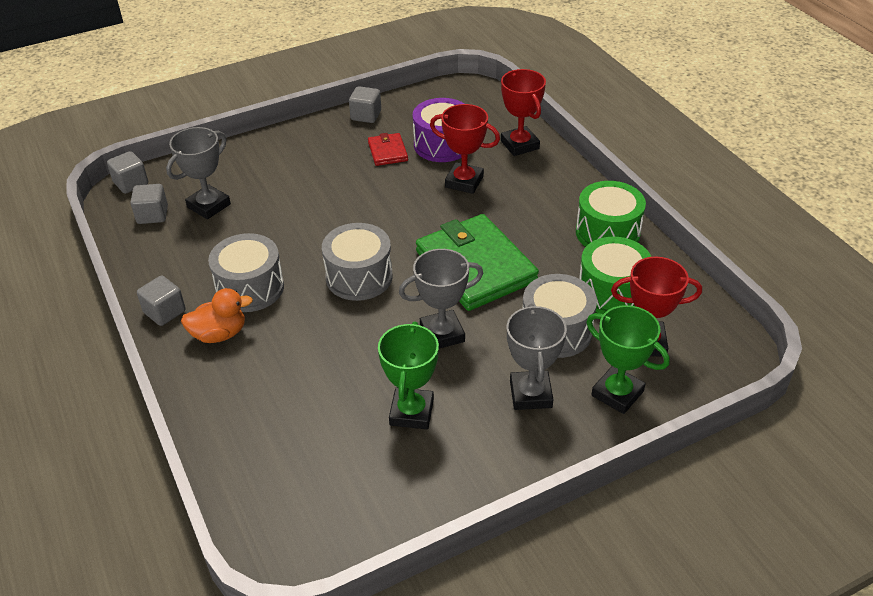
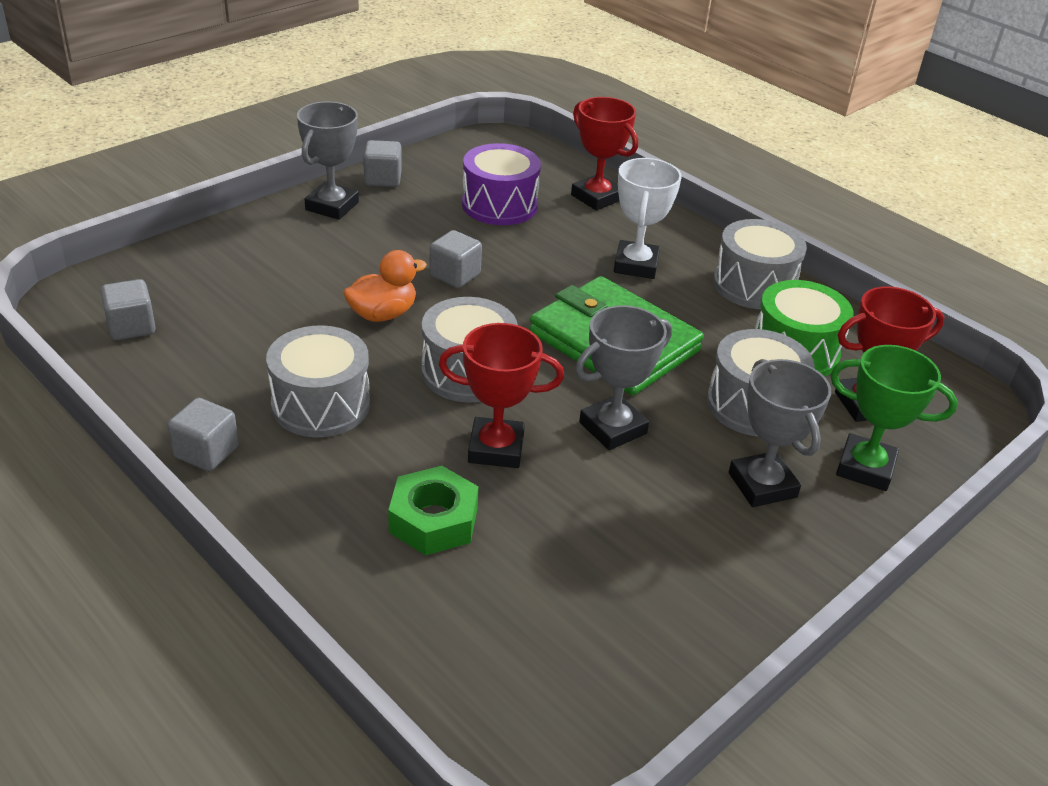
camera: 20 degrees left, 5 degrees down
(131, 183) = (80, 289): grey cube -> grey cube (455, 275)
(209, 206) = (212, 306): grey trophy -> grey trophy (332, 206)
(219, 334) = (303, 470): orange duck -> orange duck (382, 314)
(288, 383) = (433, 520): none -> green nut
(388, 151) = (432, 219): red wallet -> none
(411, 412) = (622, 532): green trophy -> none
(464, 182) = (549, 245): red trophy -> red trophy (496, 448)
(522, 205) = (636, 265): none -> white trophy
(607, 233) = (753, 285): green drum -> grey drum

